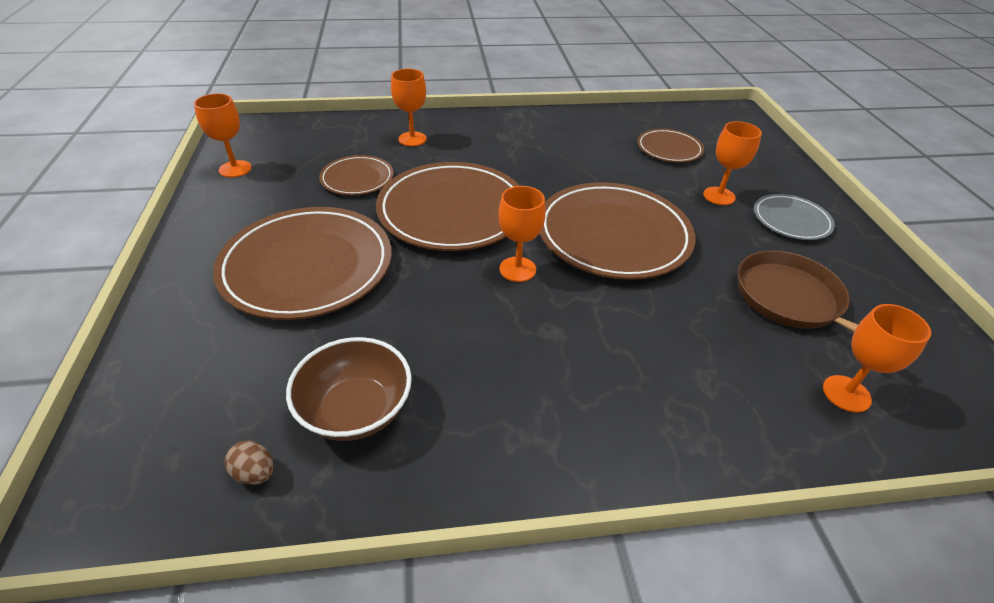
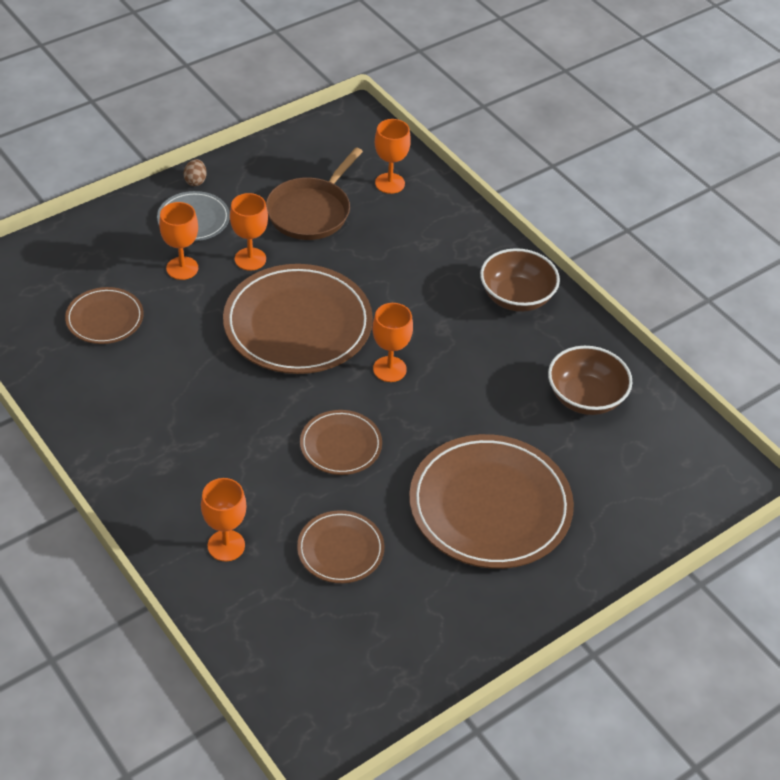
camera: 120 degrees left, 5 degrees up
(235, 169) = (401, 673): orange goblet -> orange goblet (250, 259)
(255, 473) = (659, 419): brown egg -> brown egg (195, 181)
(452, 211) = (341, 445): brown plate -> brown plate, size x0.52
(565, 427) = (516, 297): none -> brown bowl

